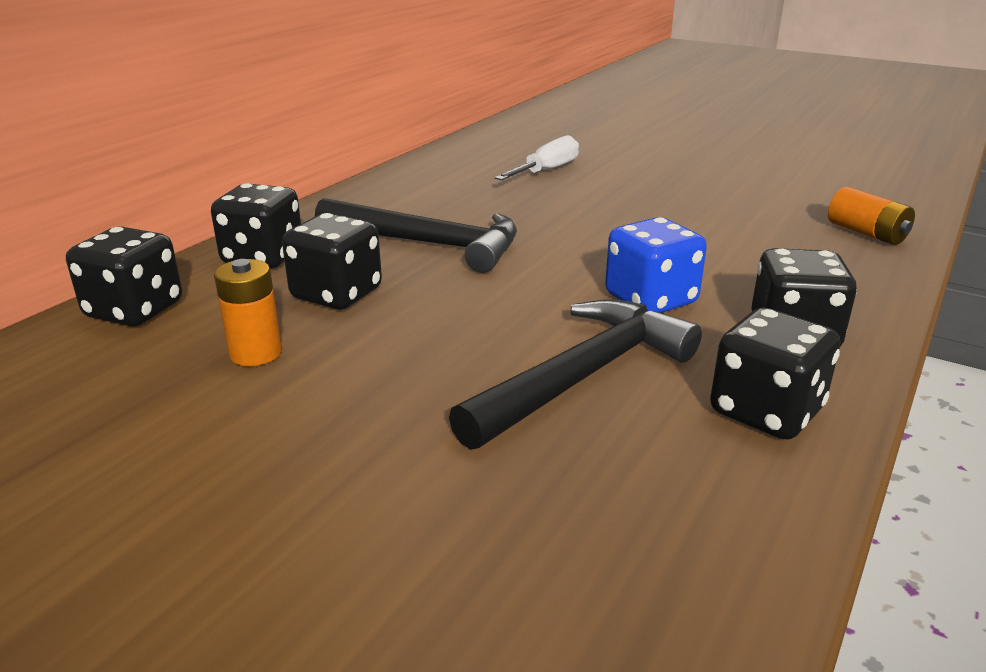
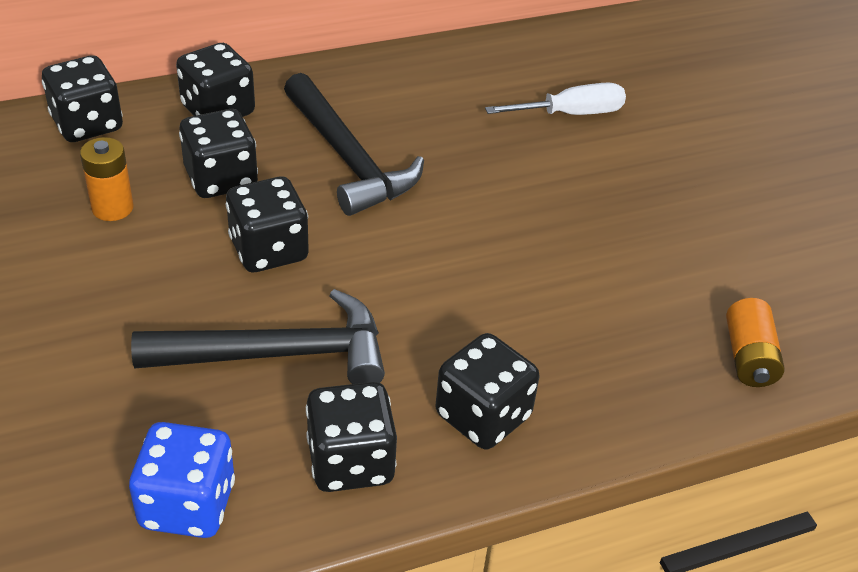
camera: 35 degrees right, 15 degrees up
(457, 318) = (269, 250): none -> black dice
(650, 300) = (429, 315): blue dice -> blue dice (187, 505)

